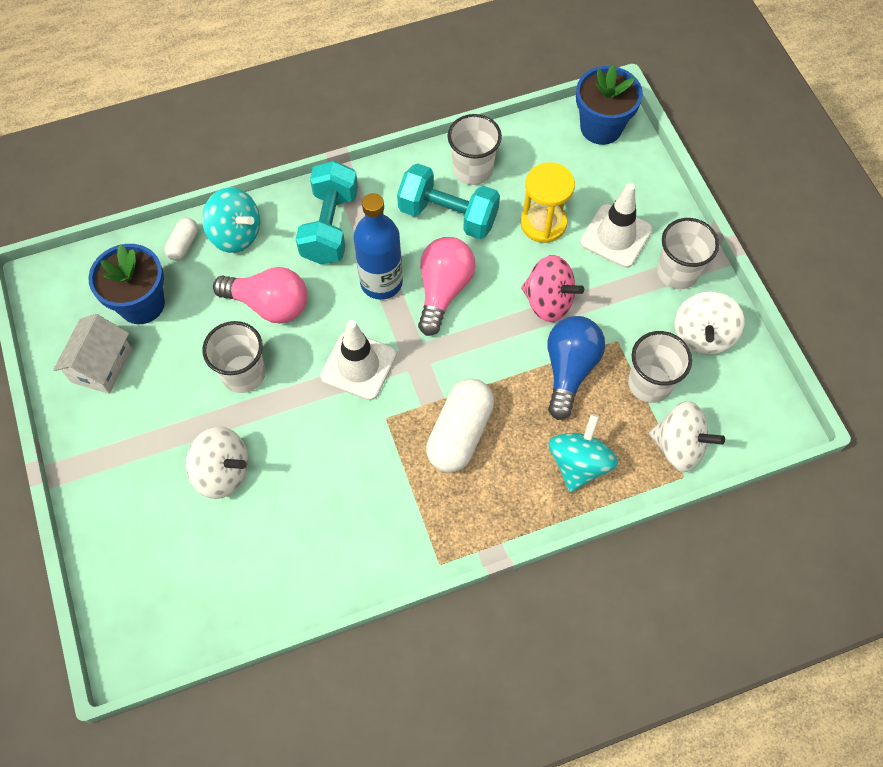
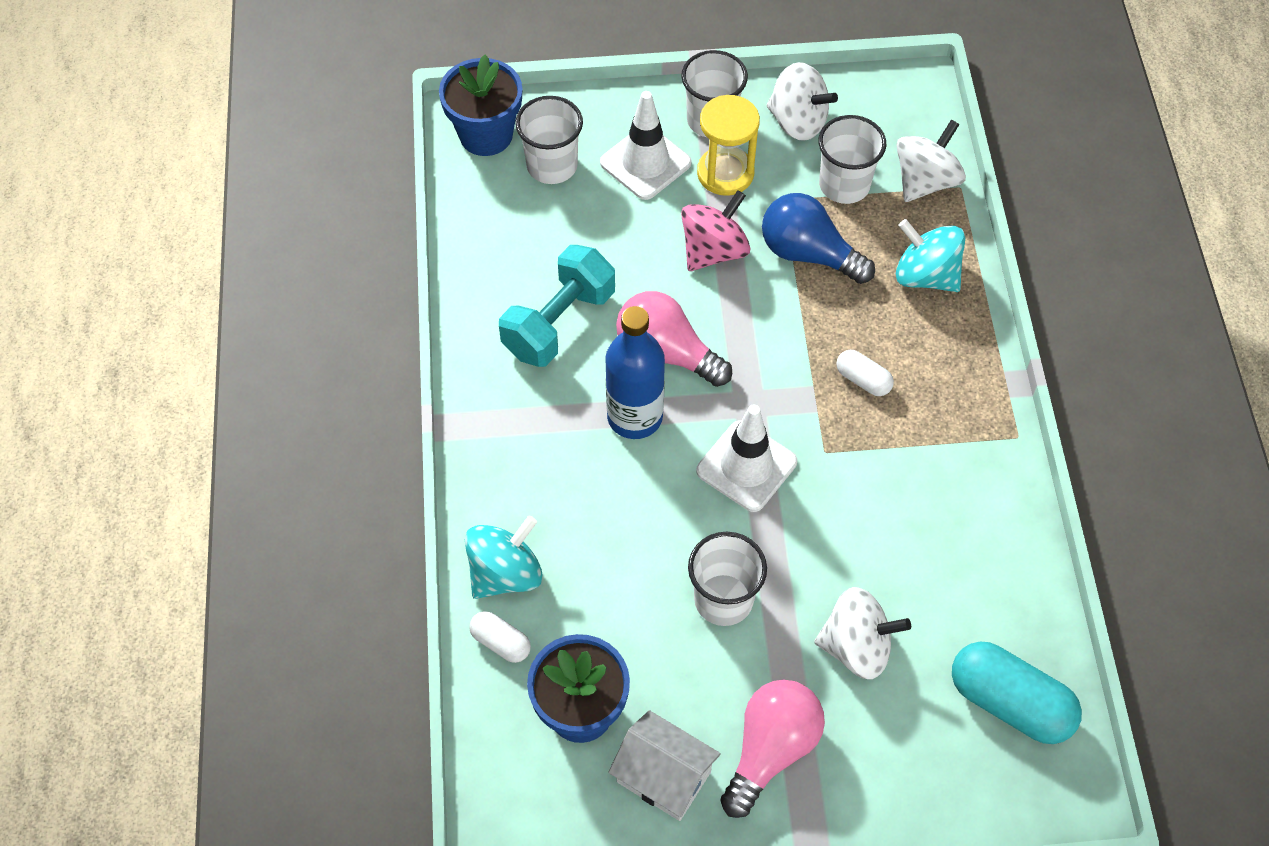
camera: 75 degrees left, 5 degrees down
(196, 593) = (1009, 702): none -> turquoise capsule
(223, 472) = (856, 647): white spinning top -> white spinning top turned 60 degrees clockwise
(269, 304) = (629, 551): pink light bulb -> pink light bulb (770, 750)
(330, 226) = (531, 457): turquoise dumbbell -> none
(460, 433) = (863, 380): white capsule -> white capsule, size x0.52
(472, 169) = (499, 280): white cup -> white cup (552, 165)
(543, 223) = (604, 228): yellow hourglass -> yellow hourglass (725, 173)

